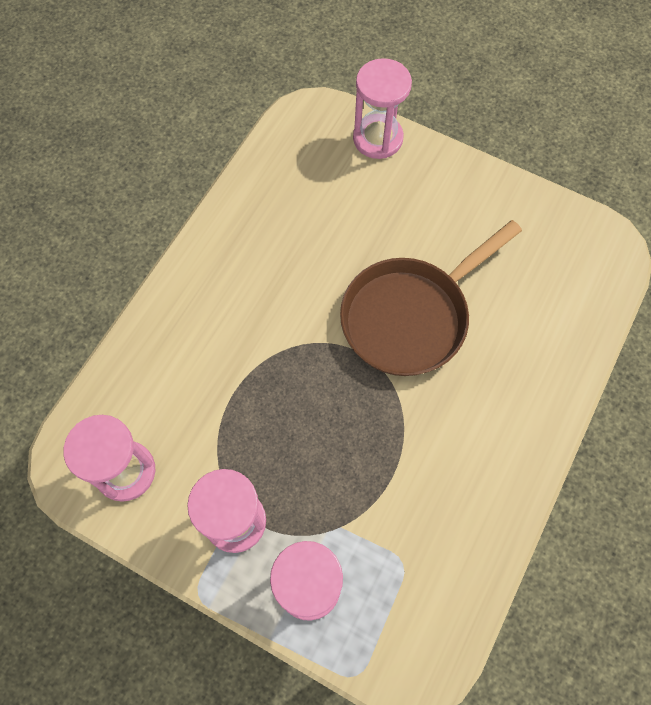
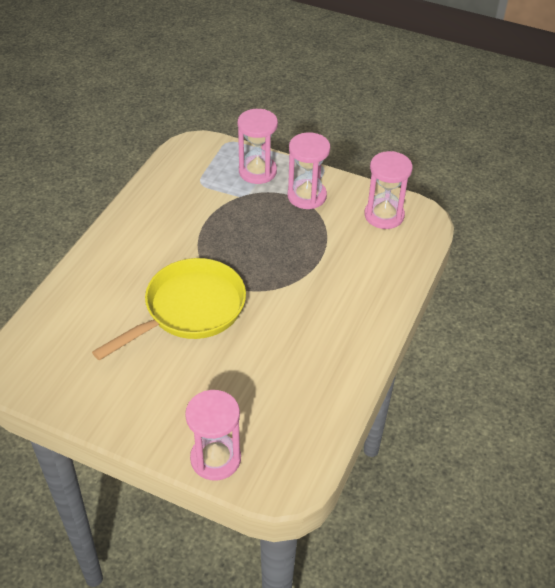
camera: 175 degrees right, 20 degrees down
(411, 316) = (189, 310): brown pan -> yellow pan

